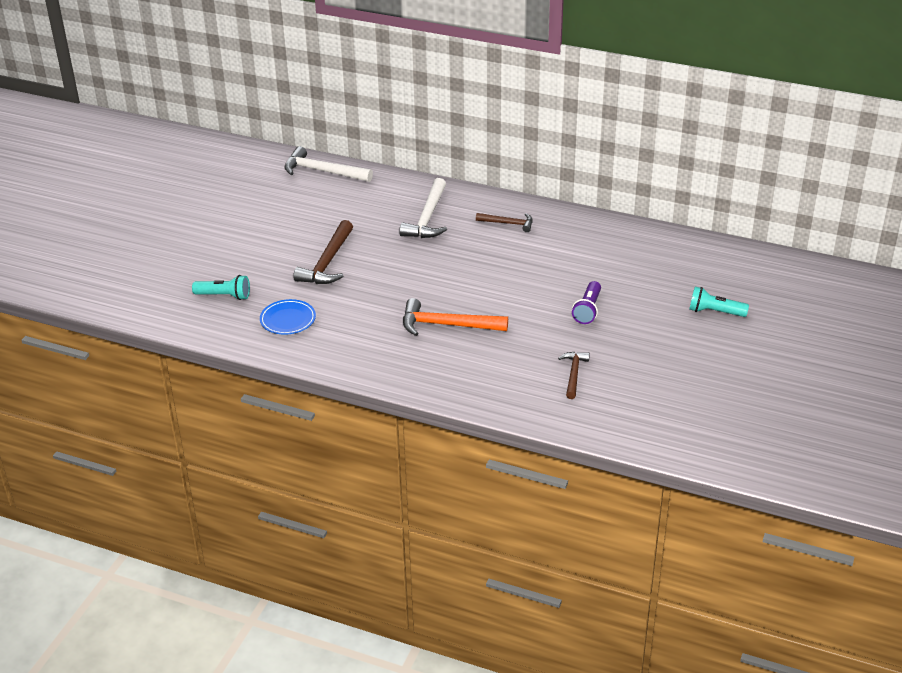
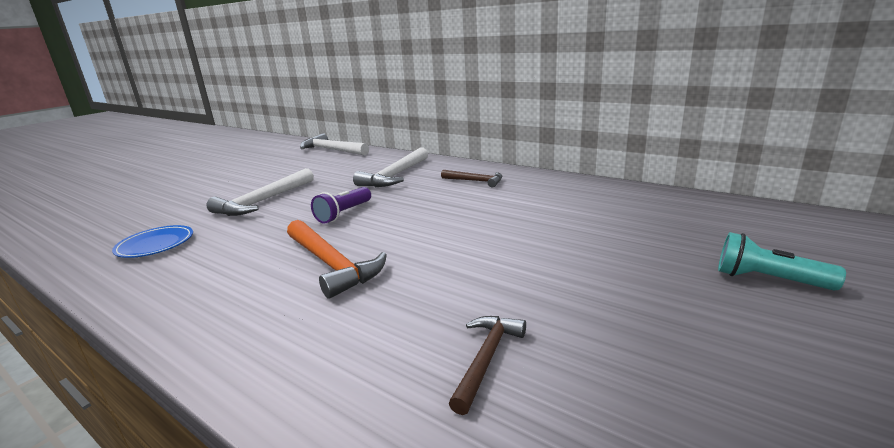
camera: 15 degrees right, 15 degrees down
(224, 296) = (129, 221): turquoise flashlight -> none
(327, 262) = (263, 201): brown hammer -> white hammer
(447, 325) = (331, 264): orange hammer -> orange hammer turned 150 degrees counterclockwise
(588, 310) = (544, 261): purple flashlight -> purple flashlight (344, 214)

